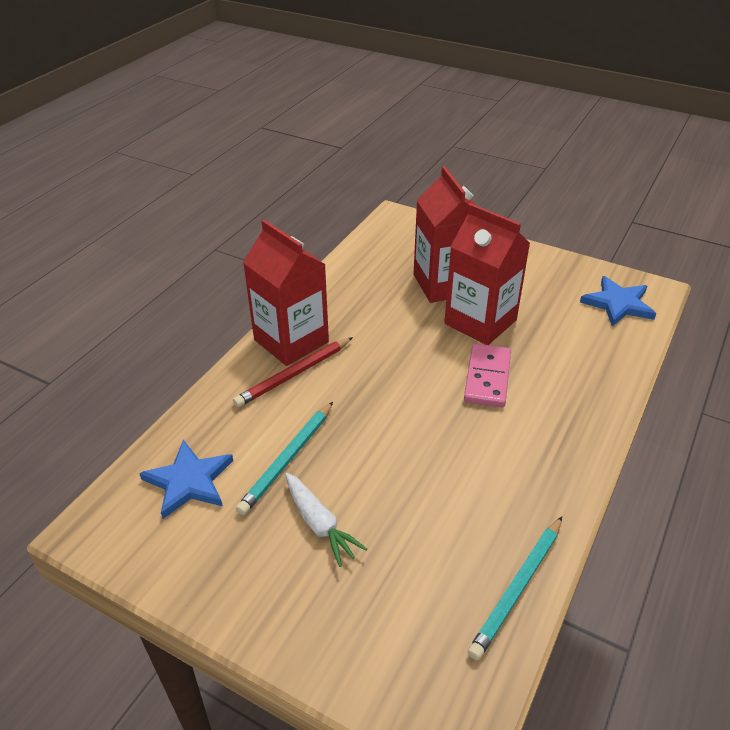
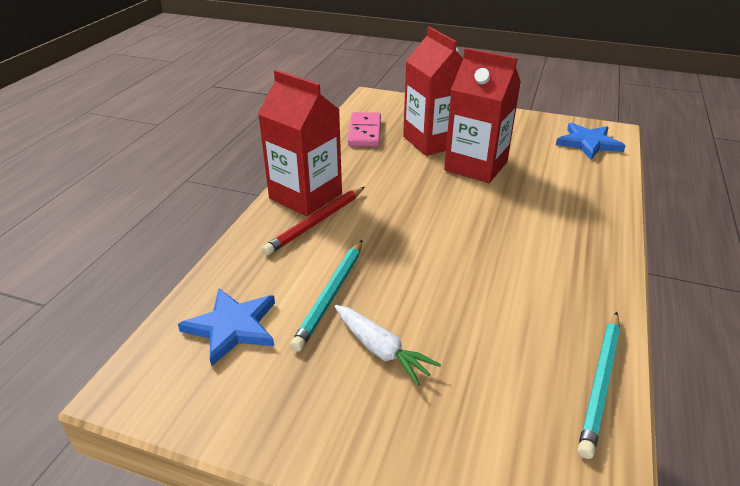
camera: 10 degrees left, 5 degrees down
(487, 378) = (499, 208): pink domino -> pink domino (365, 132)

